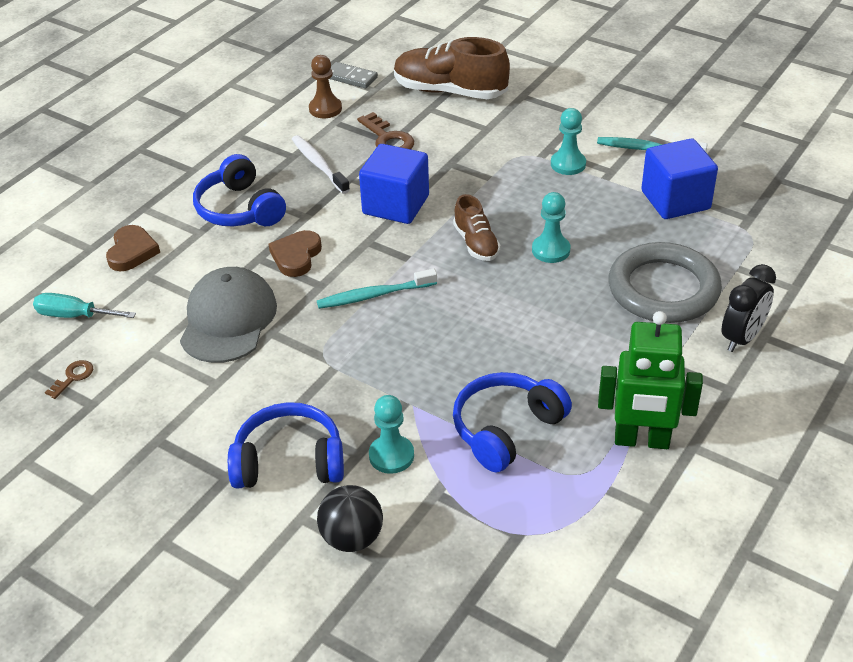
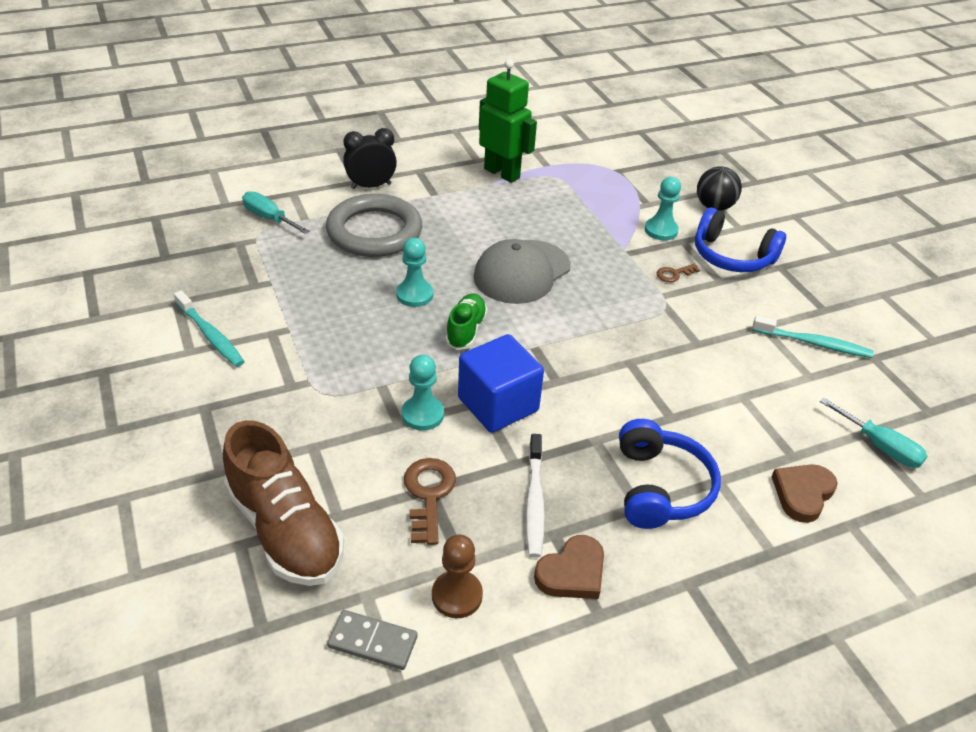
camera: 150 degrees left, 0 degrees up
(73, 377) = (888, 387): brown key -> brown key (674, 274)
(228, 320) = (730, 371): grey cap -> grey cap (522, 272)
(296, 256) = (634, 400): brown heart -> brown heart (572, 572)
(351, 77) = (372, 642): grey domino -> grey domino turned 45 degrees counterclockwise
(374, 295) = (591, 331): turquoise toothbrush -> turquoise toothbrush (814, 343)
(476, 243) = (466, 330): brown shoe -> green shoe
(506, 429) = (575, 211): blue headphones -> none
(568, 164) = (297, 359): turquoise pawn -> turquoise pawn (422, 414)
(675, 200) = (265, 282): blue cube -> none
(767, 251) = (269, 218): none -> turquoise screwdriver

